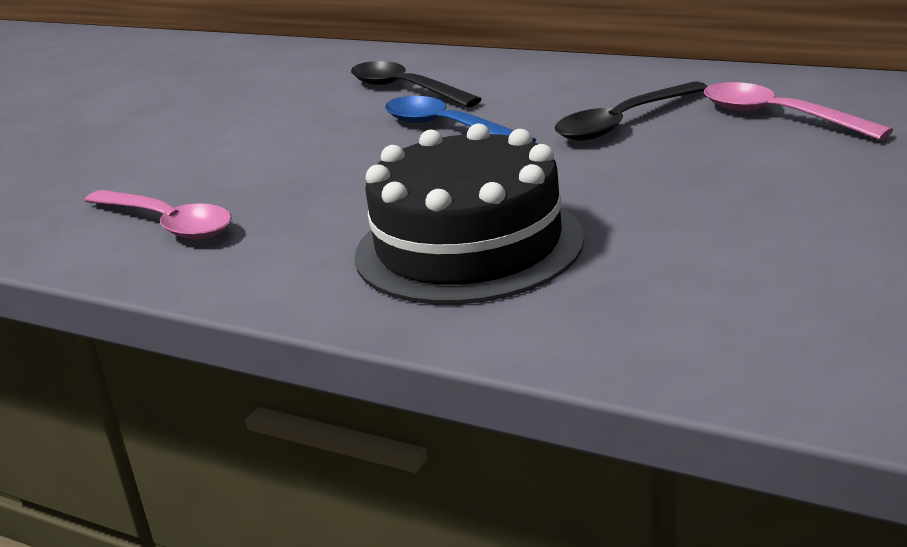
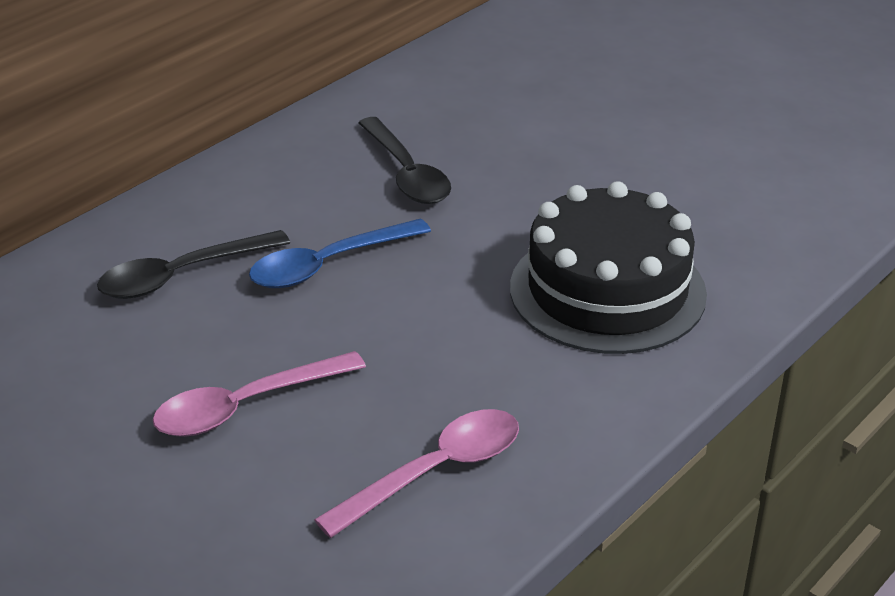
camera: 80 degrees left, 10 degrees up
(778, 116) = (460, 108): pink spoon -> pink spoon (246, 406)

